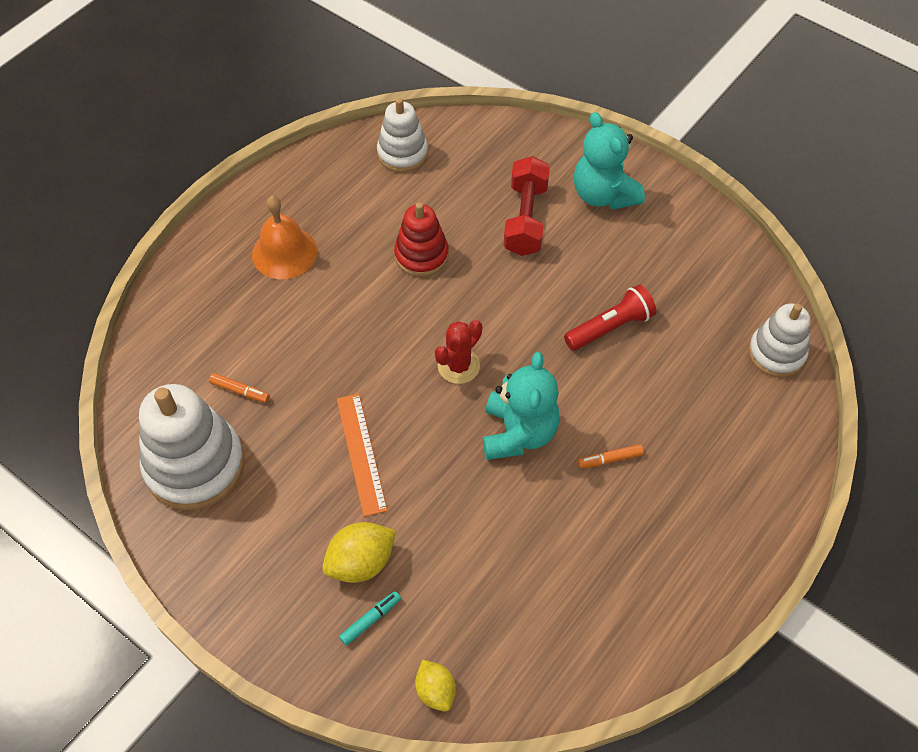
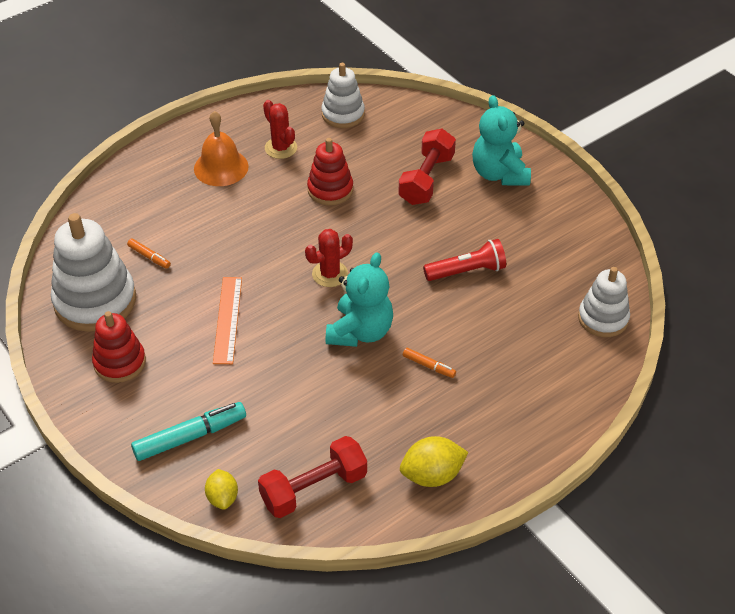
camera: 15 degrees right, 10 degrees down
(253, 541) = (120, 362): none -> red stacking toy
(346, 212) = (281, 148): none -> red cactus
(361, 562) = (198, 395): yellow lemon -> yellow lemon (432, 475)
(370, 620) = (190, 437): turquoise marker -> turquoise marker, size x1.95
(535, 651) = (314, 488): none -> red dumbbell
(609, 459) = (429, 366): orange marker -> orange marker turned 150 degrees counterclockwise

